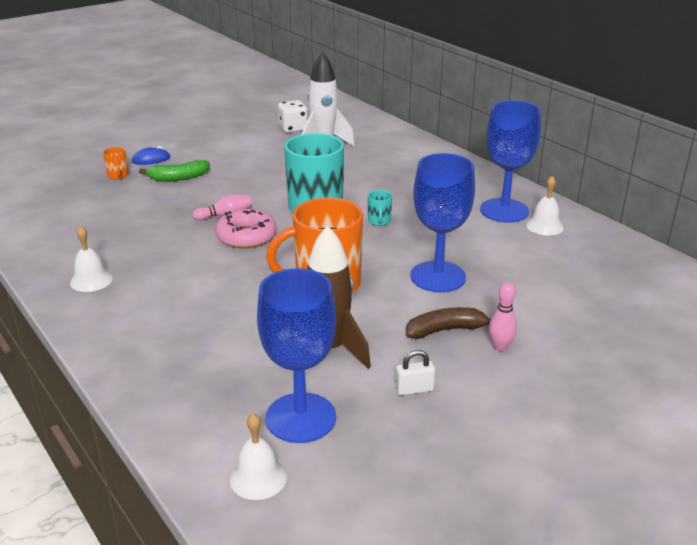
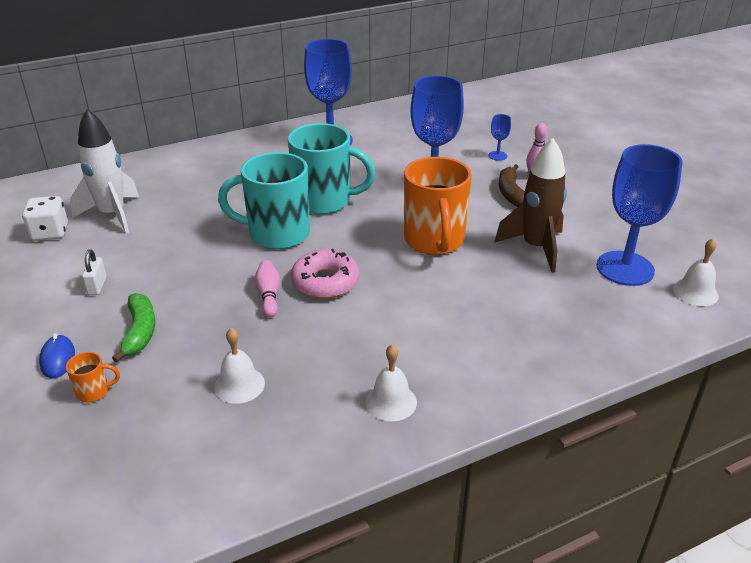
camera: 80 degrees left, 5 degrees up
(379, 221) = (324, 201): turquoise mug -> turquoise mug, size x2.45
(414, 389) = (586, 216): white padlock -> white padlock (97, 286)
(538, 317) = (497, 156): none -> blue goblet
(544, 226) = (364, 129): white bell -> white bell (239, 385)

